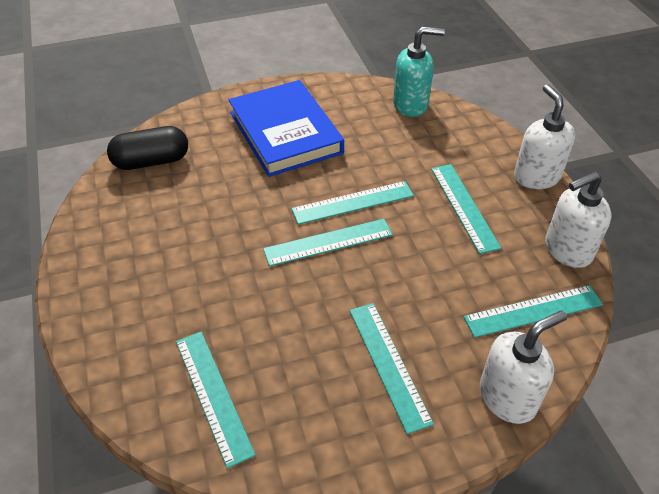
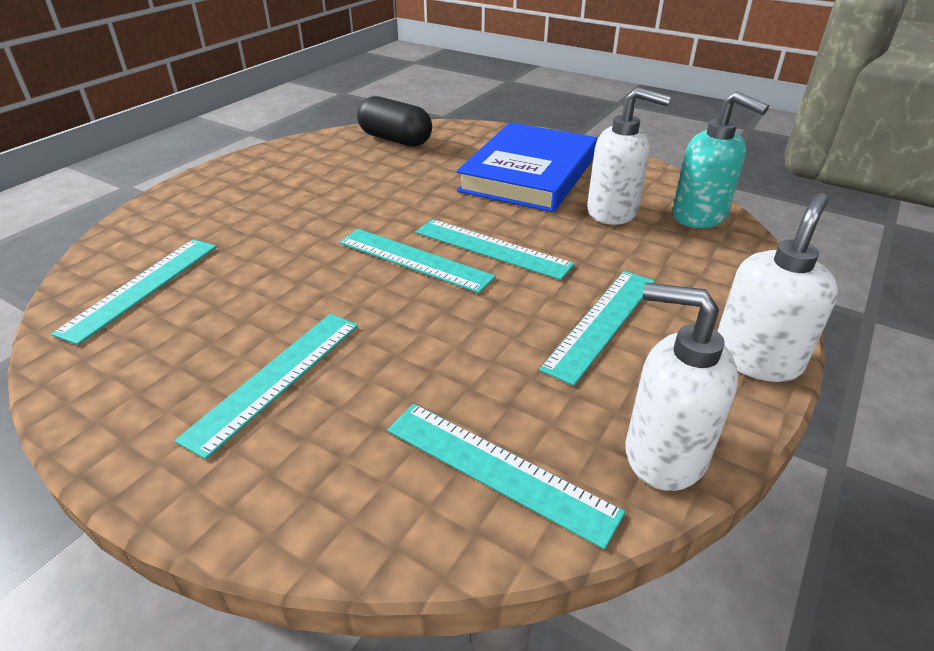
camera: 50 degrees right, 10 degrees down
(508, 397) = (309, 515): white soap dispenser -> white soap dispenser (613, 211)

